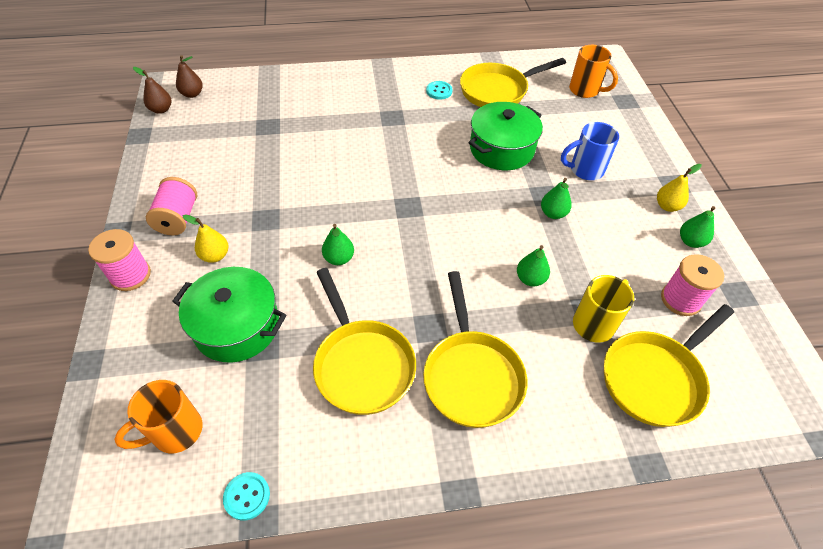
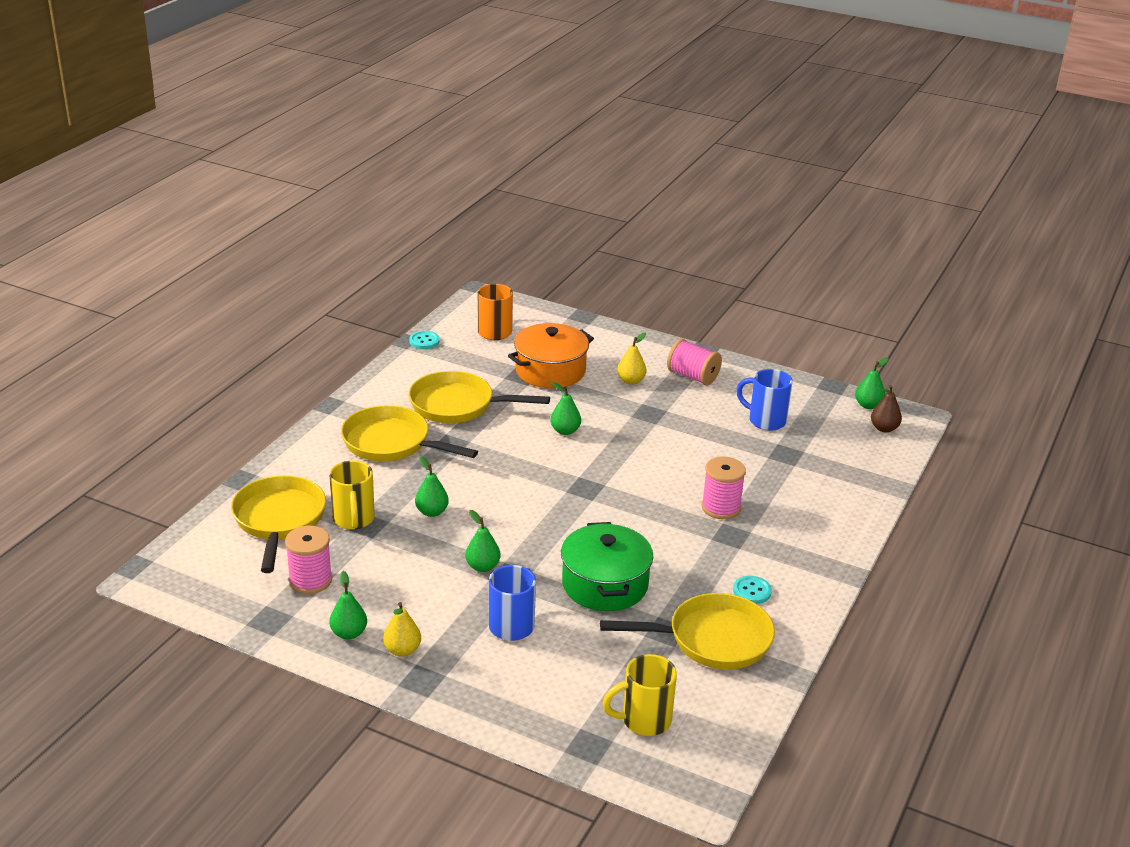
camera: 125 degrees right, 20 degrees down
(130, 275) = (648, 345): pink spool -> pink spool (721, 507)
(161, 109) = (868, 405): brown pear -> green pear
(225, 151) = (765, 420): none -> blue mug
(237, 326) = (550, 371): green pot -> orange pot
(497, 90) = (712, 639): yellow pan -> yellow pan turned 75 degrees clockwise
(585, 90) = (644, 720): orange mug -> yellow mug

